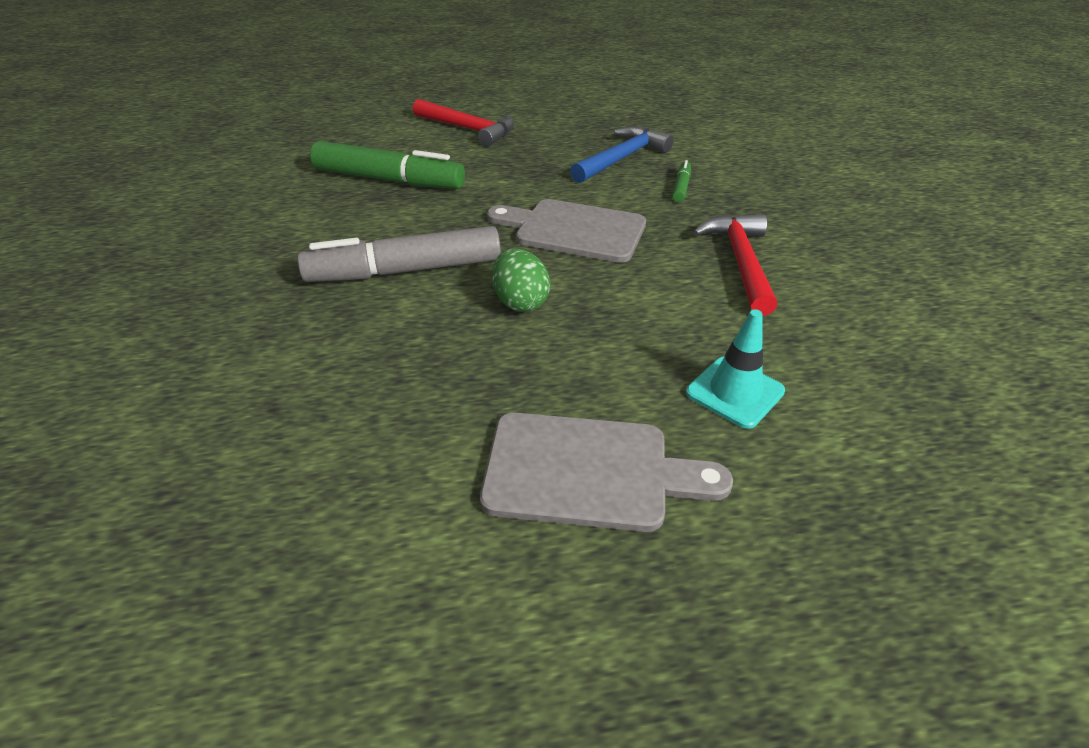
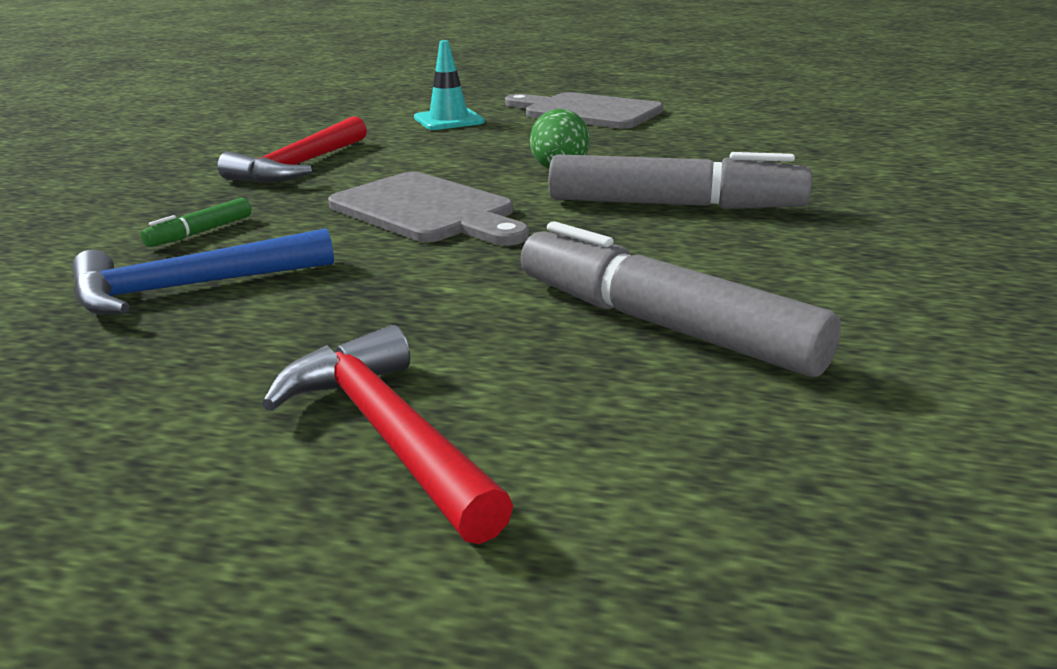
camera: 155 degrees left, 15 degrees down
(389, 180) = (662, 325): green marker -> grey marker

